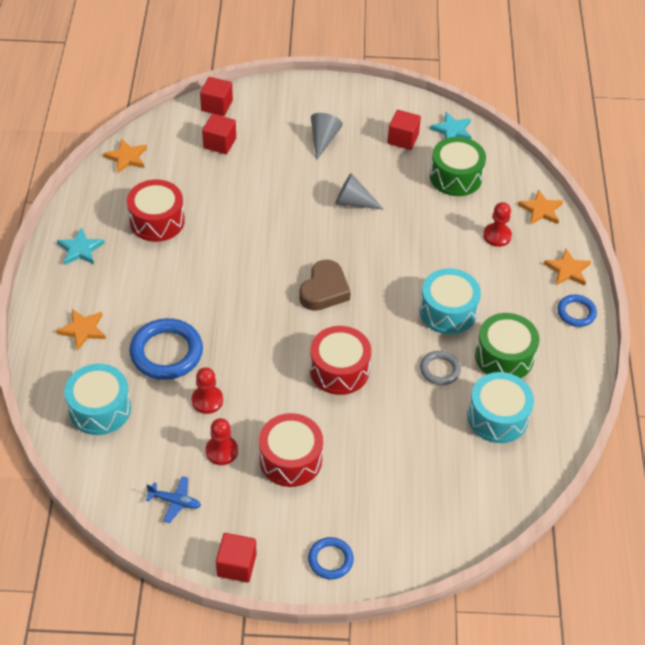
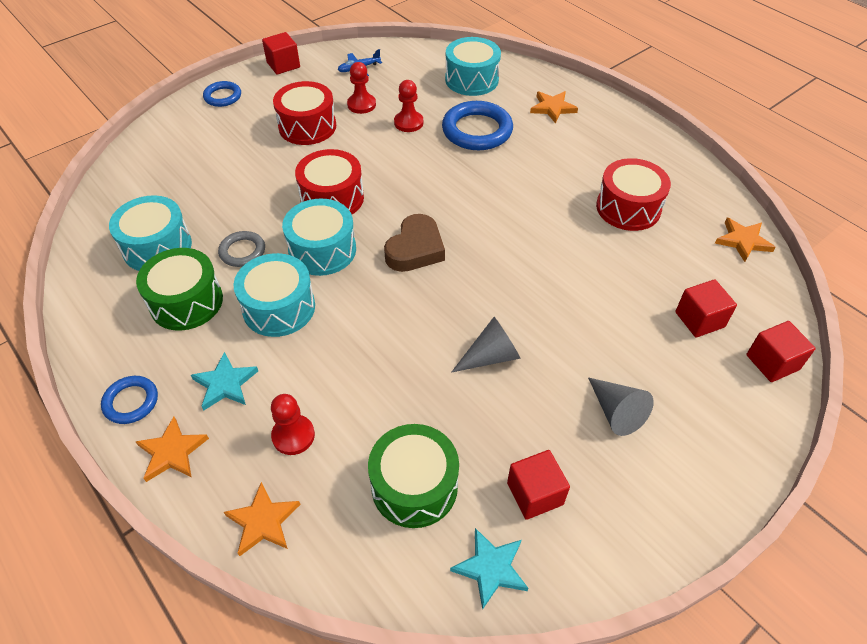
camera: 140 degrees right, 0 degrees up
(80, 249) = (643, 150): turquoise star -> turquoise star (225, 384)
(324, 290) = (415, 249): brown heart -> brown heart turned 135 degrees counterclockwise
(385, 332) = (322, 250): none -> turquoise drum

